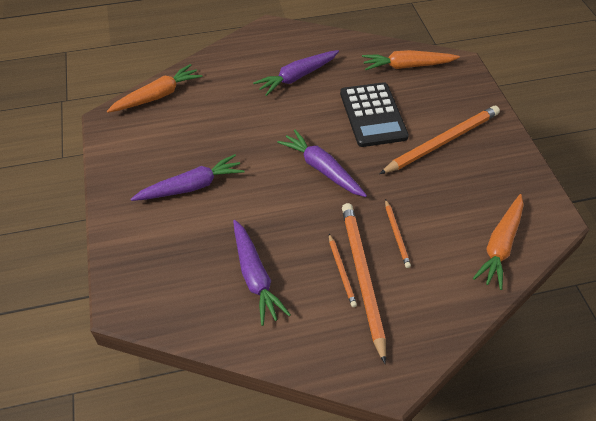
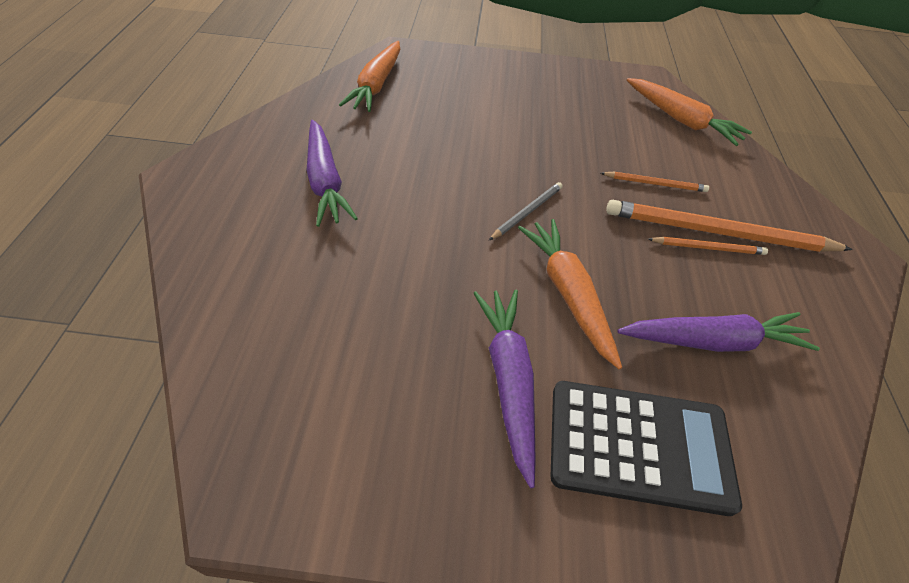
camera: 75 degrees left, 0 degrees up
(157, 96) = (237, 380): orange carrot -> orange carrot (568, 294)
(322, 169) = (527, 212): purple carrot -> grey pencil
(373, 115) = (448, 138): black calculator -> black calculator (639, 446)
(441, 142) = (520, 105): orange pencil -> none

